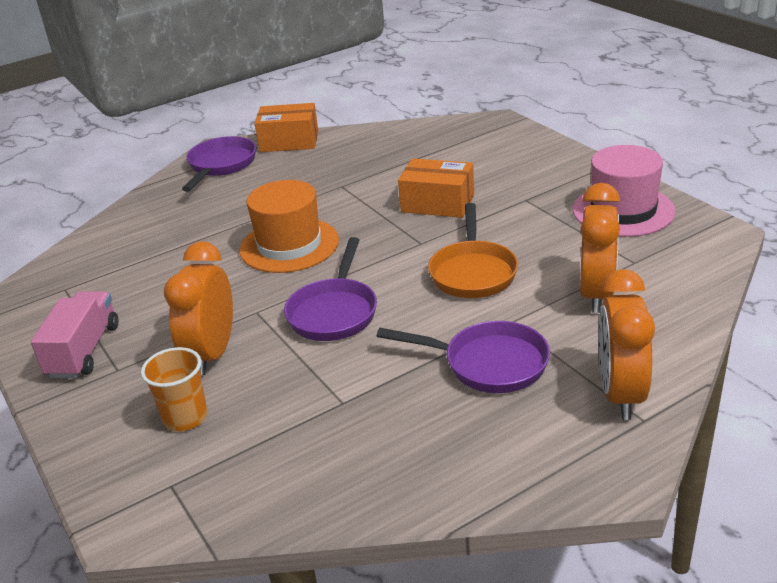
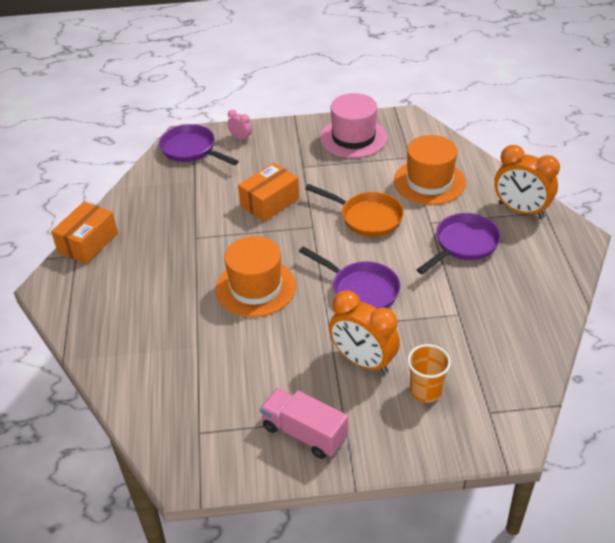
camera: 65 degrees left, 10 degrees up
(220, 165) = (83, 292): purple pan -> purple pan (191, 150)
(533, 148) = (240, 138): none -> pink clock
(597, 294) = (429, 182): orange clock -> orange hat

